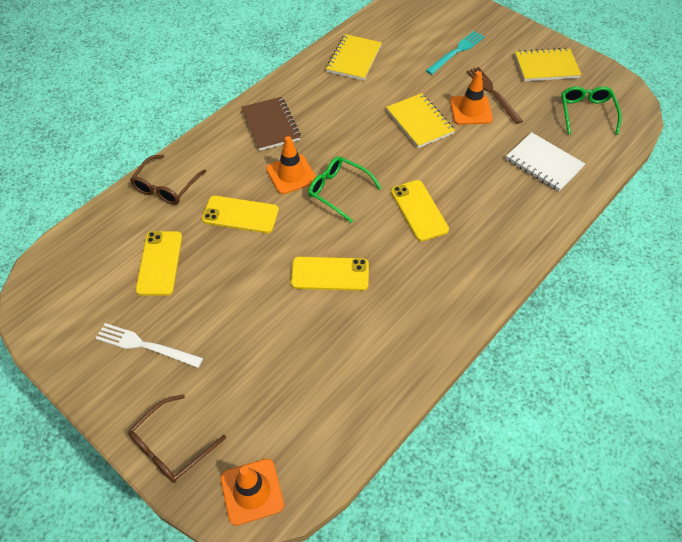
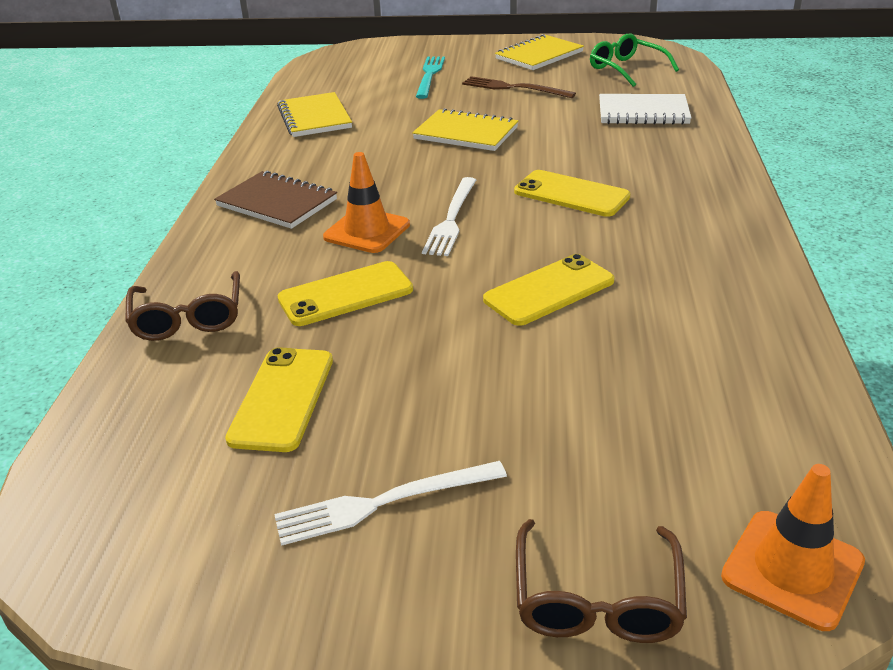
camera: 35 degrees left, 20 degrees down
(159, 263) = (282, 399): yellow phone -> yellow phone turned 45 degrees clockwise
(339, 191) = (451, 219): green glasses -> white fork
(471, 110) = (509, 106): orange traffic cone -> none

